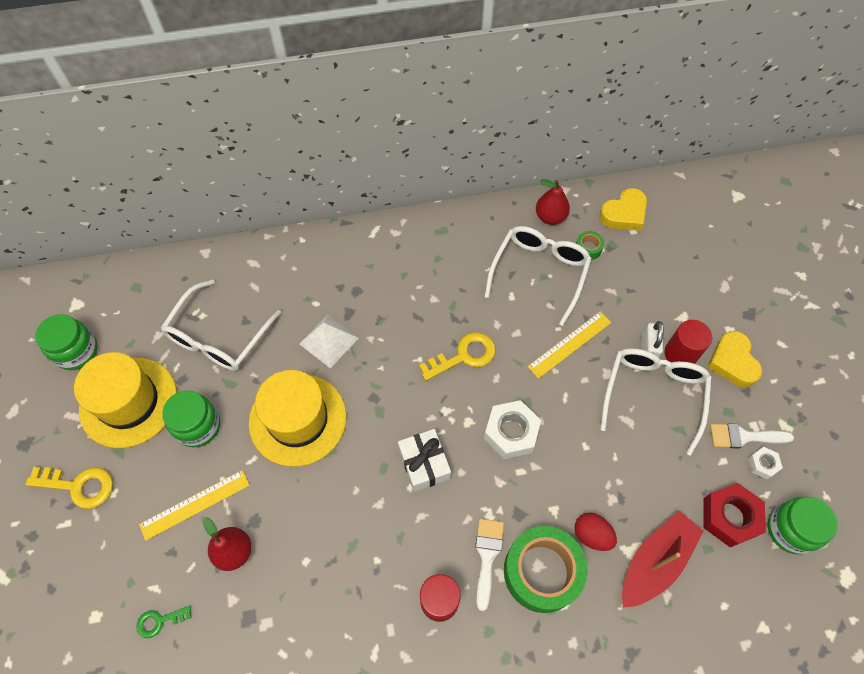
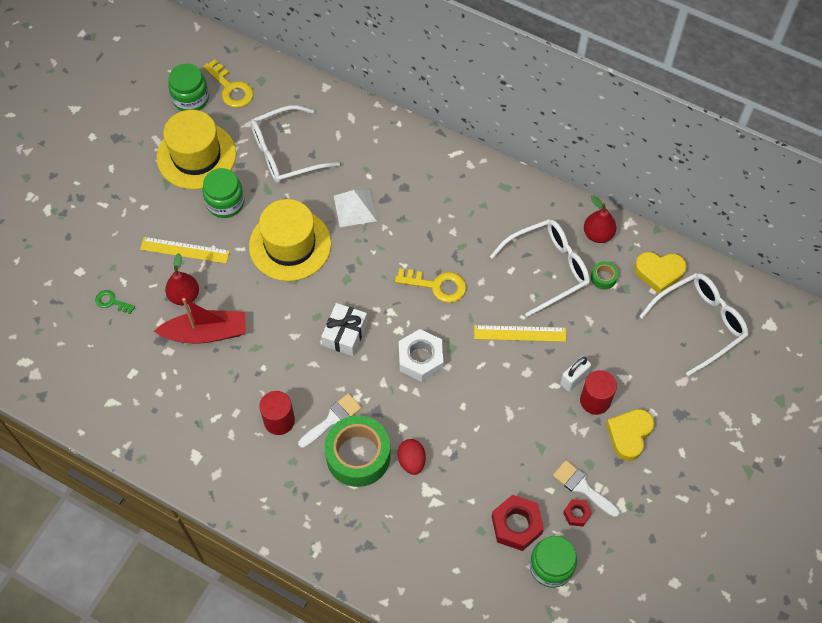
camera: 40 degrees right, 0 degrees up
(79, 486) = (128, 187): yellow key -> yellow key (231, 89)
(653, 396) = (544, 412): white glasses -> white glasses (699, 324)
(655, 562) = (437, 509): red boat -> red boat (206, 333)
(762, 464) = (576, 514): white nut -> red nut

